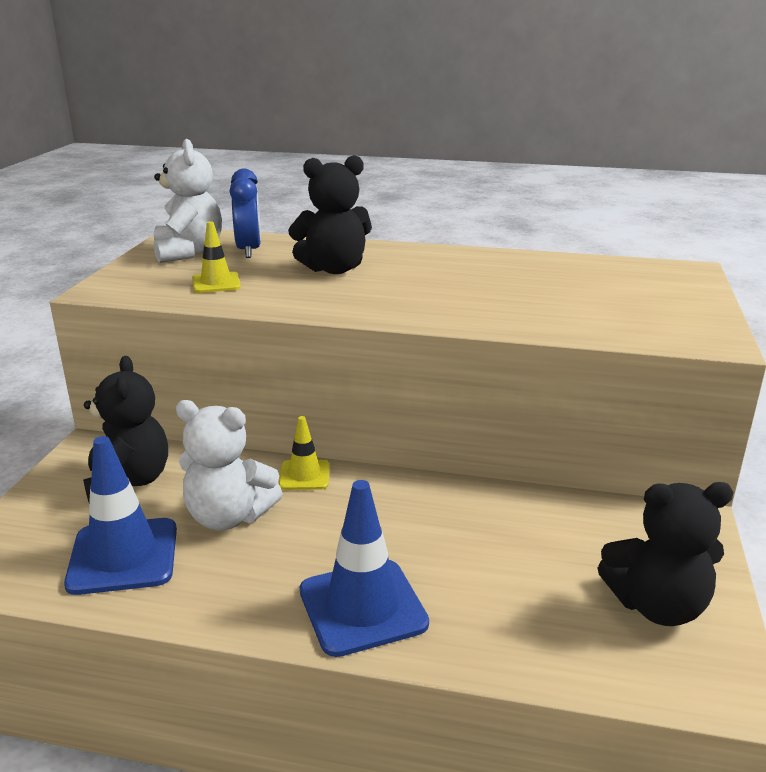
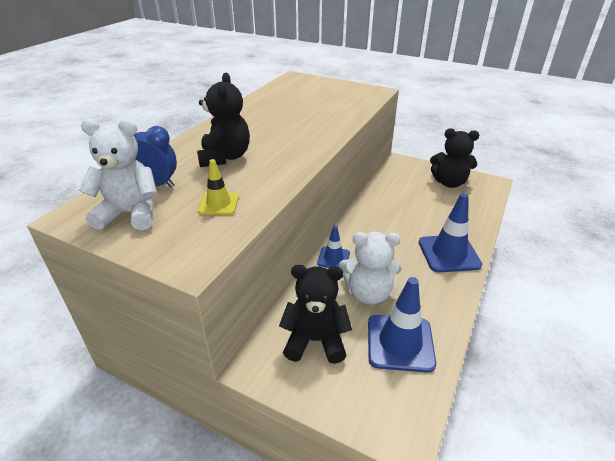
camera: 75 degrees left, 10 degrees up
(229, 517) = (368, 293): white teddy bear -> white teddy bear turned 60 degrees clockwise
(304, 475) = (333, 258): yellow traffic cone -> blue traffic cone
(657, 606) = (449, 183): black teddy bear -> black teddy bear turned 90 degrees clockwise

